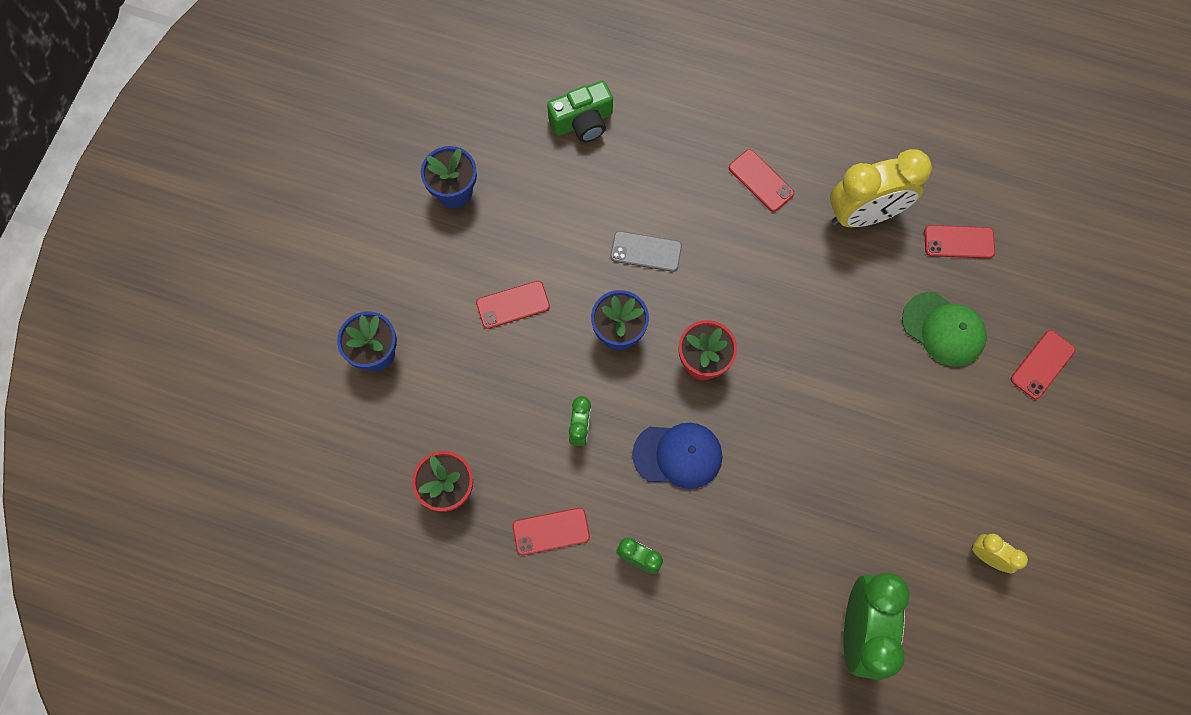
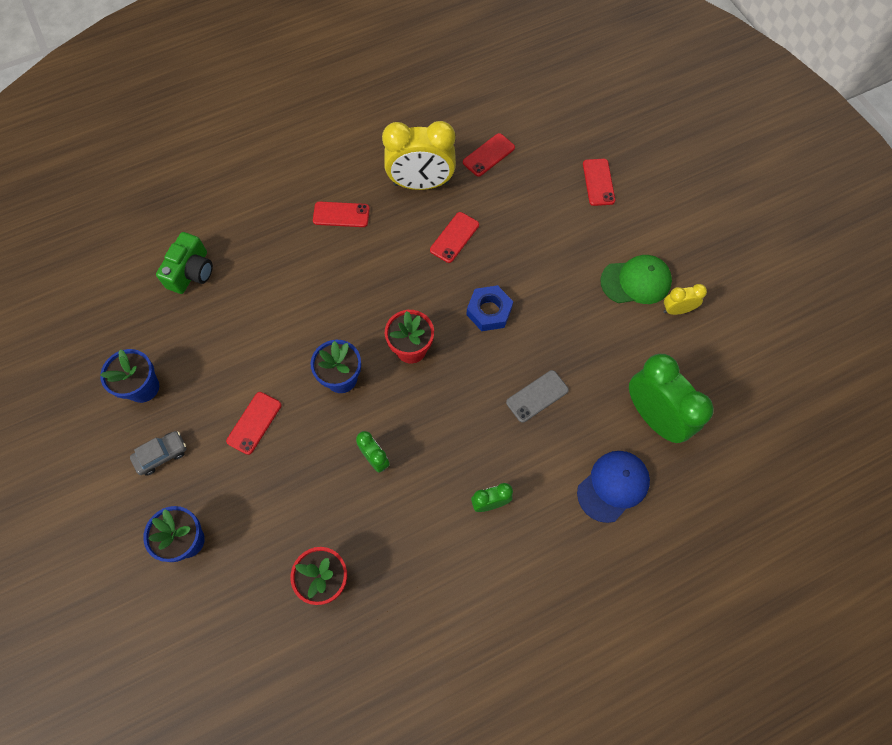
camera: 45 degrees left, 5 degrees down
(419, 264) = (161, 455): none -> grey car
(551, 531) = (419, 540): red phone -> red phone (454, 237)
(646, 251) = (310, 315): grey phone -> grey phone (537, 396)
(678, 455) = (451, 417): blue cap -> blue cap (613, 486)
(806, 392) = (489, 311): none -> blue nut
(864, 214) = (421, 184): yellow clock -> yellow clock turned 60 degrees clockwise
(943, 329) = (528, 209): green cap -> green cap (636, 281)

